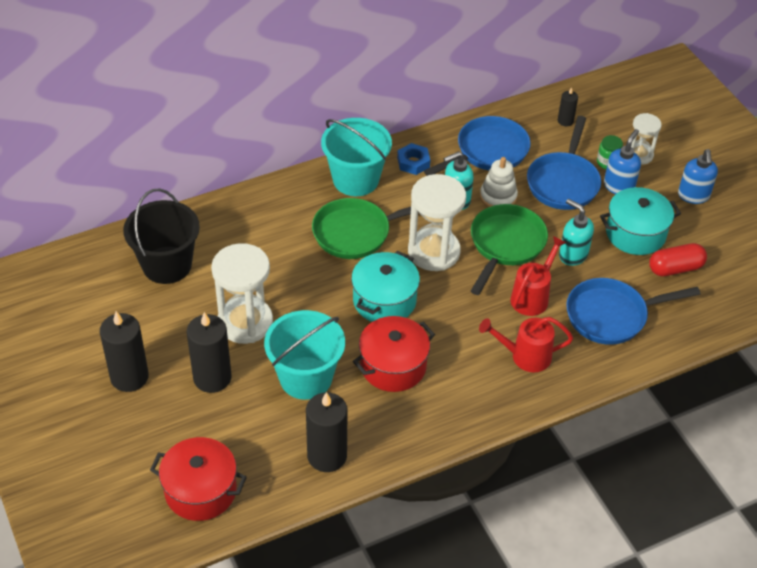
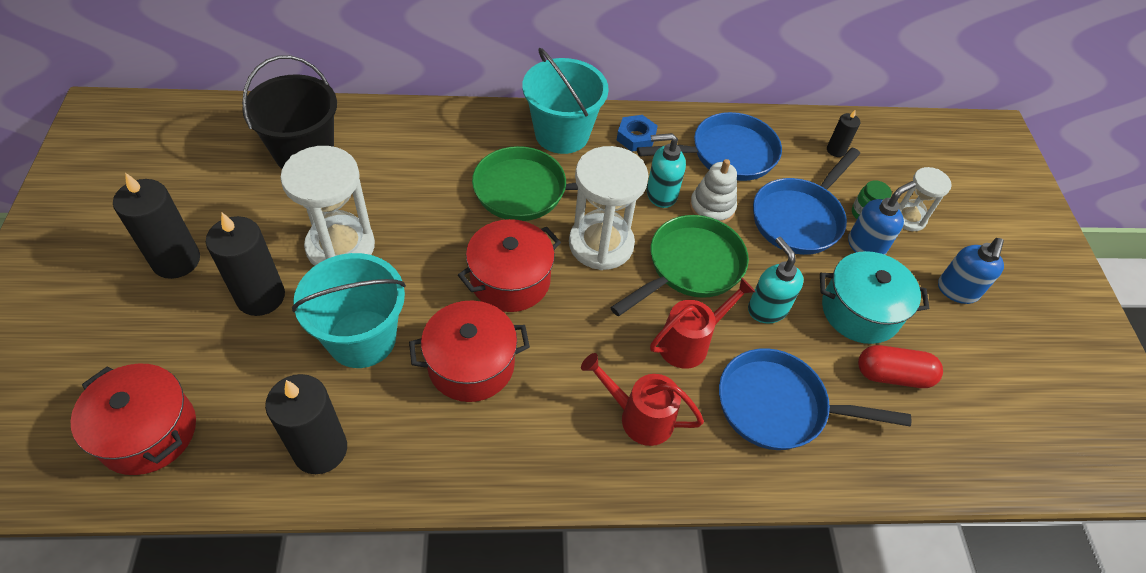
camera: 20 degrees right, 5 degrees up
(384, 300) = (510, 280): turquoise pot -> red pot

